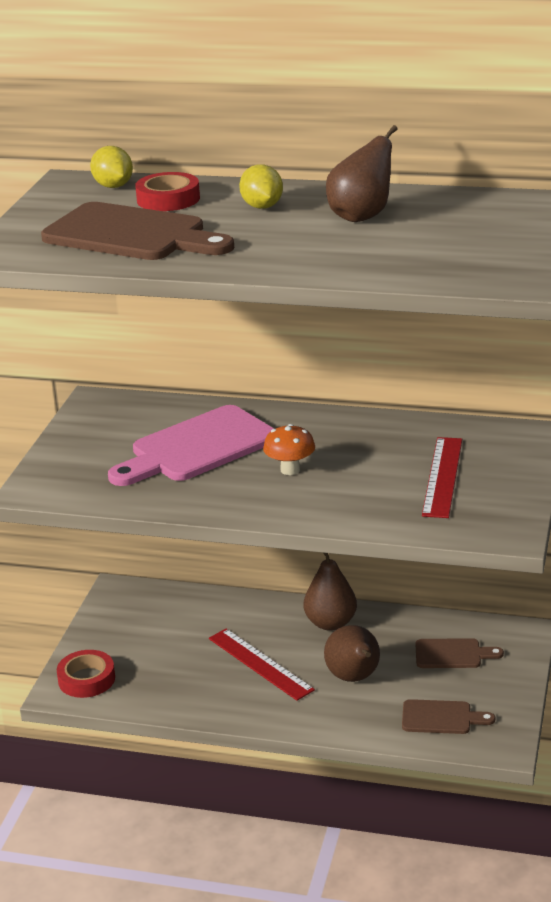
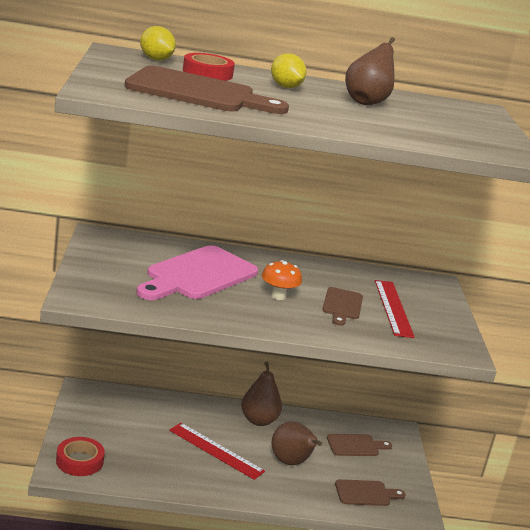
camera: 20 degrees left, 5 degrees down
(371, 477) = (342, 305): none -> brown cutting board

